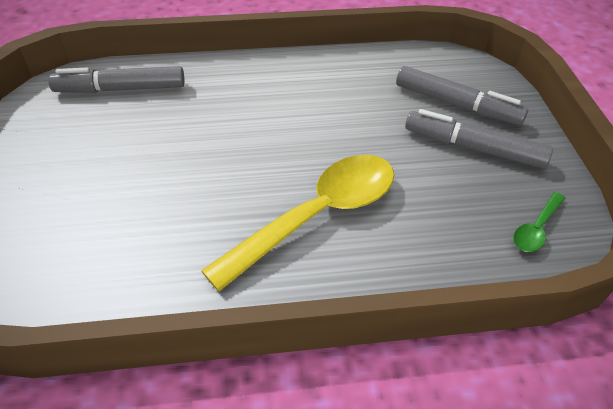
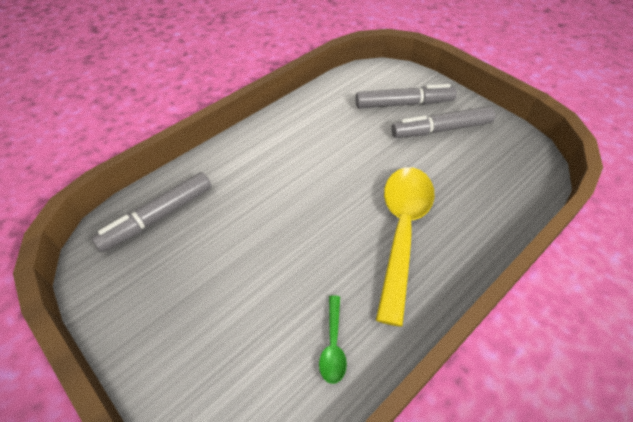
camera: 35 degrees left, 5 degrees up
(536, 229) = (520, 164): green spoon -> green spoon (333, 345)

